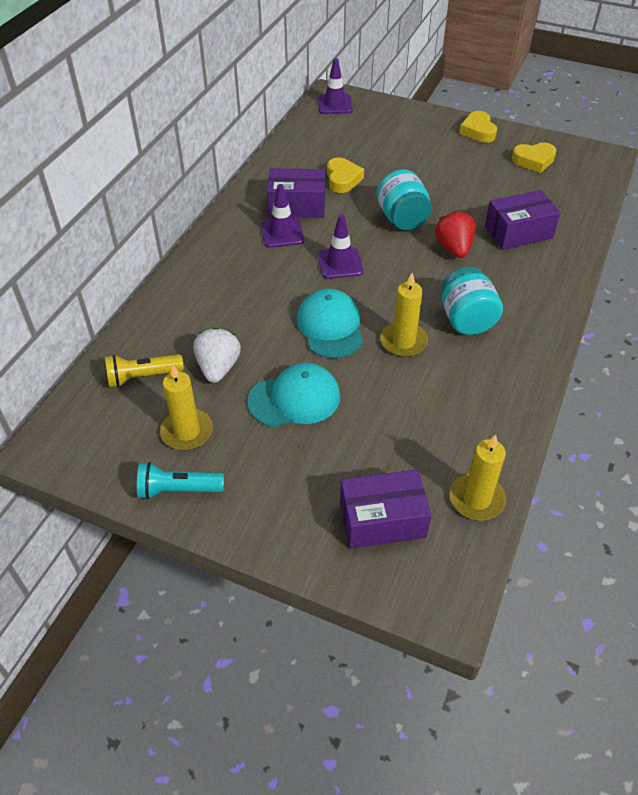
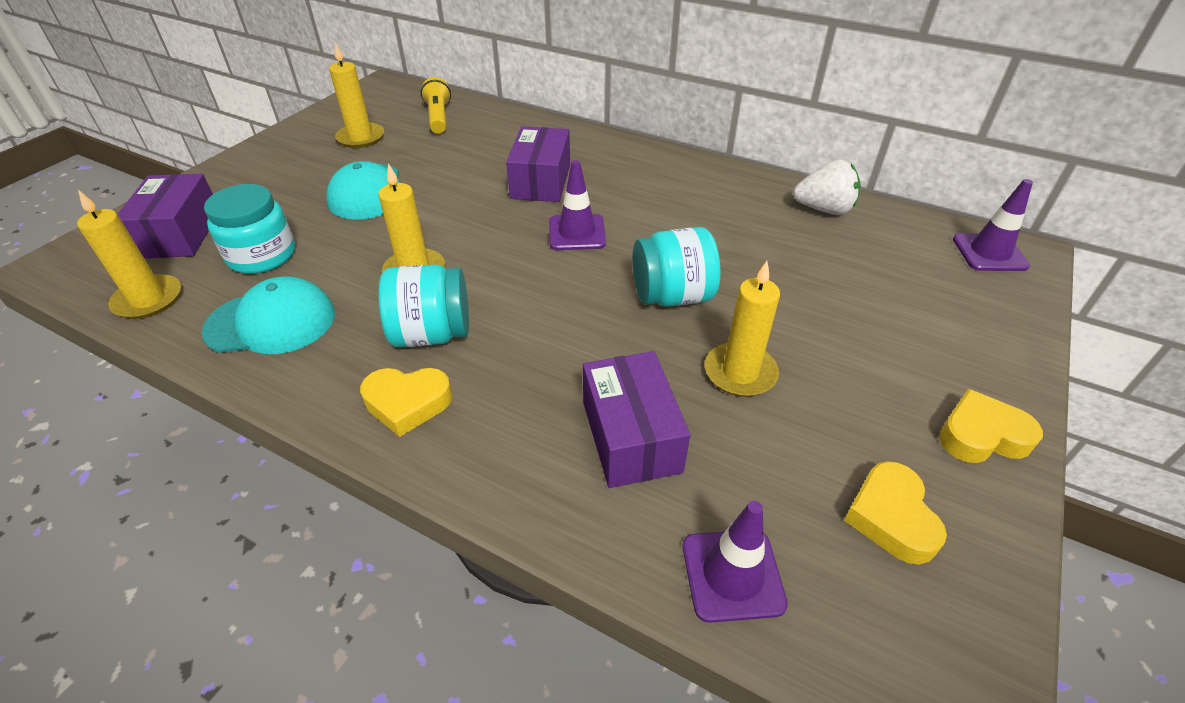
camera: 95 degrees right, 5 degrees down
(178, 489) = (300, 135): turquoise flashlight -> none
(218, 368) = (432, 152): white strawberry -> white strawberry (824, 209)
(282, 233) = (643, 193): purple traffic cone -> purple traffic cone (732, 575)
(297, 205) = (701, 206): purple box -> purple box (541, 181)
(330, 327) = (463, 219): turquoise cap -> turquoise cap (271, 322)
(342, 179) = (770, 247): yellow heart -> yellow heart (407, 403)
(403, 443) = (262, 255): none -> turquoise jar
(453, 248) = (594, 343): red strawberry -> none
(460, 196) = (740, 373): none -> yellow candle

